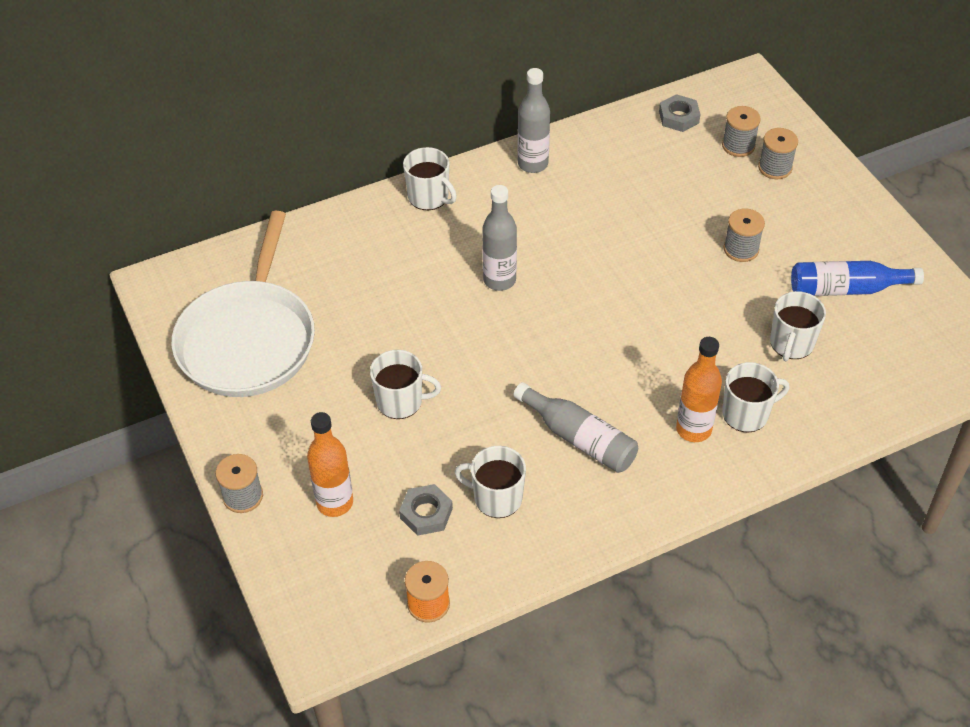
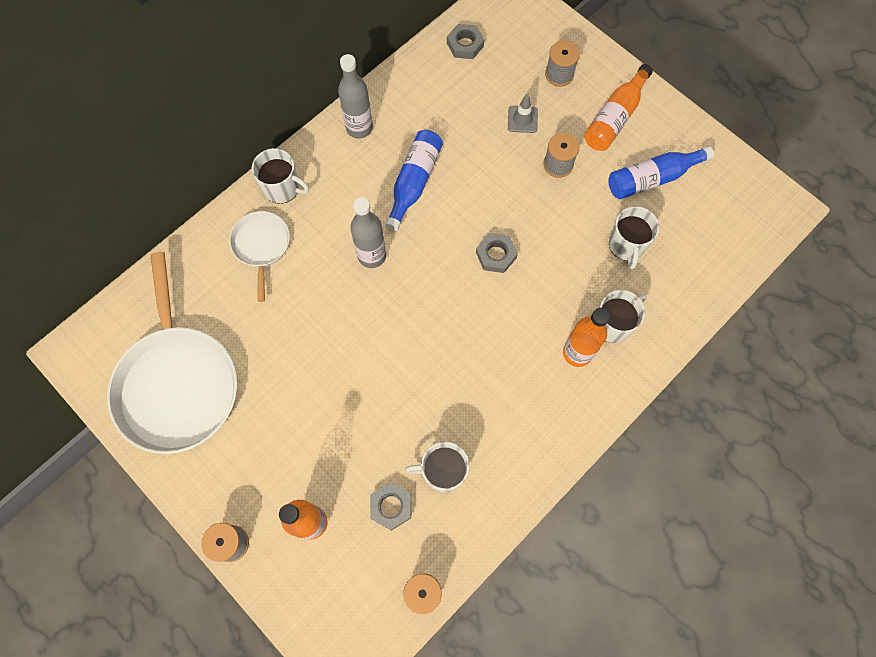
camera: 20 degrees left, 20 degrees up
(386, 241) = (261, 246): none -> white pan
(400, 401) = (331, 404): white mug -> none
(572, 226) = (414, 182): none -> blue bottle
(579, 438) = (490, 391): grey bottle -> none
(637, 314) = (496, 255): none -> grey nut
(716, 198) = (522, 119): none -> grey traffic cone
(738, 145) = (523, 60): grey spool -> none
(824, 222) = (615, 117): none -> orange bottle

